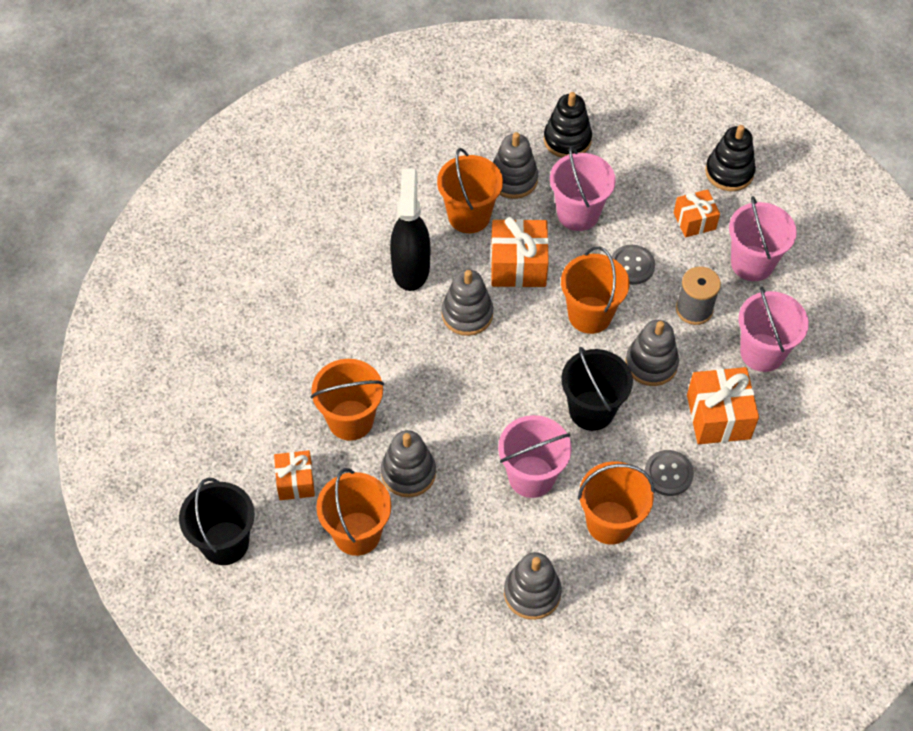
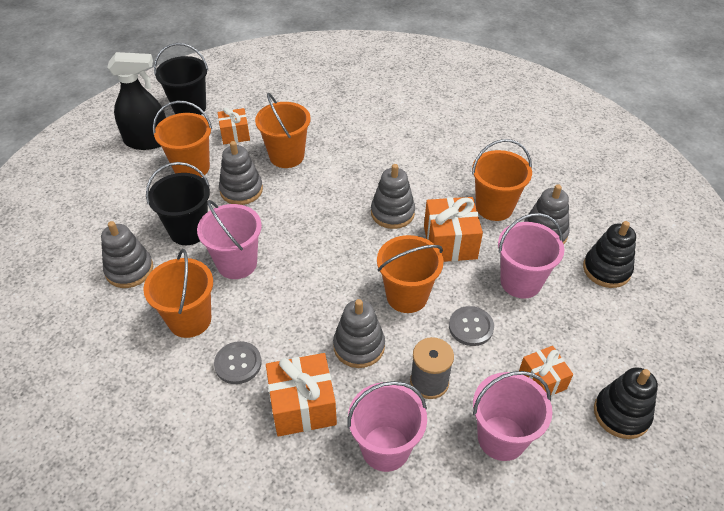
camera: 85 degrees right, 10 degrees down
(411, 268) = (431, 176): black spray bottle -> black spray bottle (148, 141)
(591, 410) = (304, 302): black bucket -> black bucket (189, 231)

